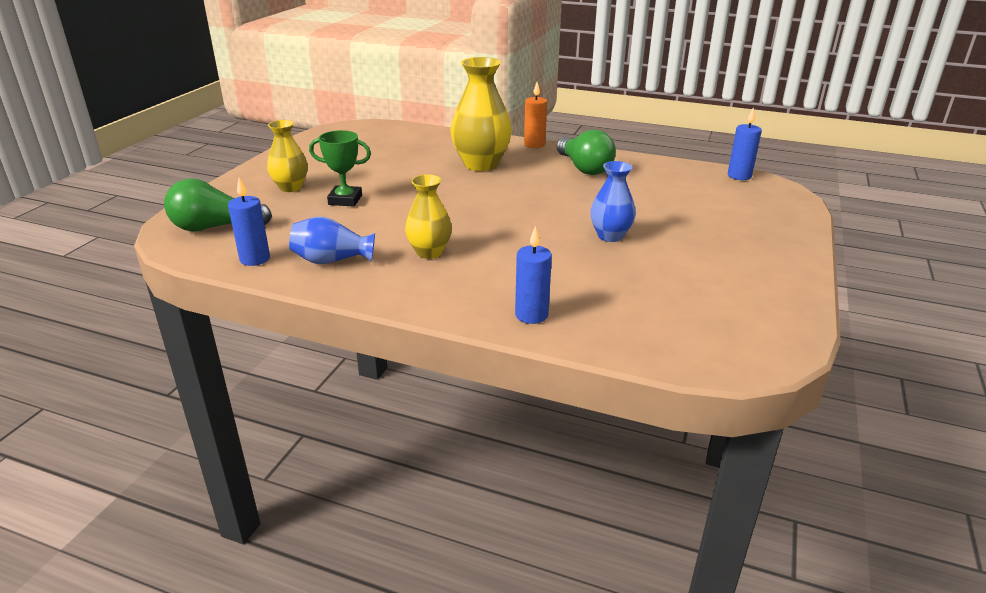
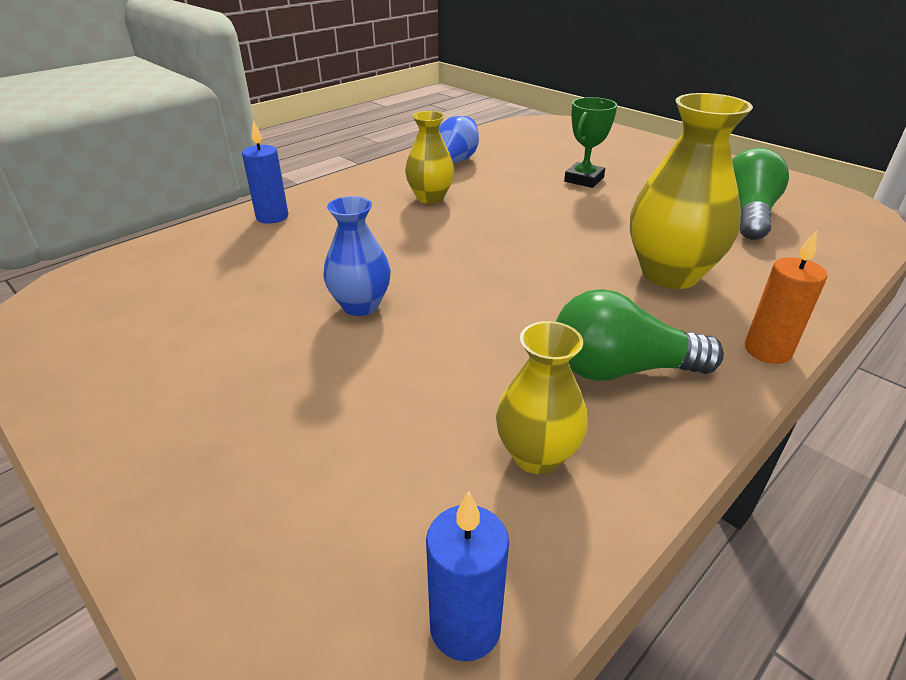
camera: 115 degrees right, 5 degrees up
(215, 227) = (554, 132): green light bulb -> green light bulb (747, 215)
(255, 259) = (483, 140): blue candle -> none
(290, 187) = (632, 161): yellow vase -> yellow vase (536, 455)

